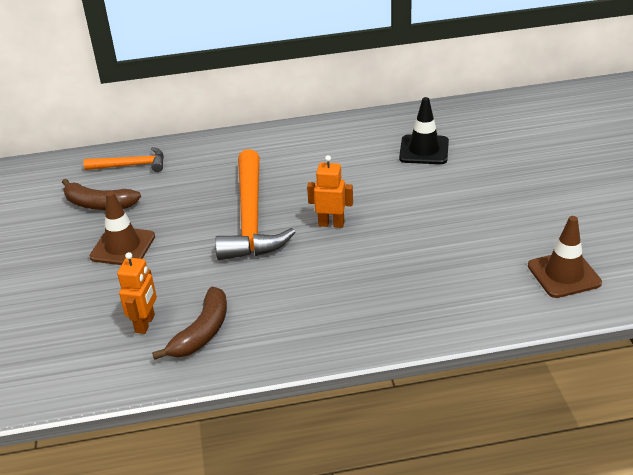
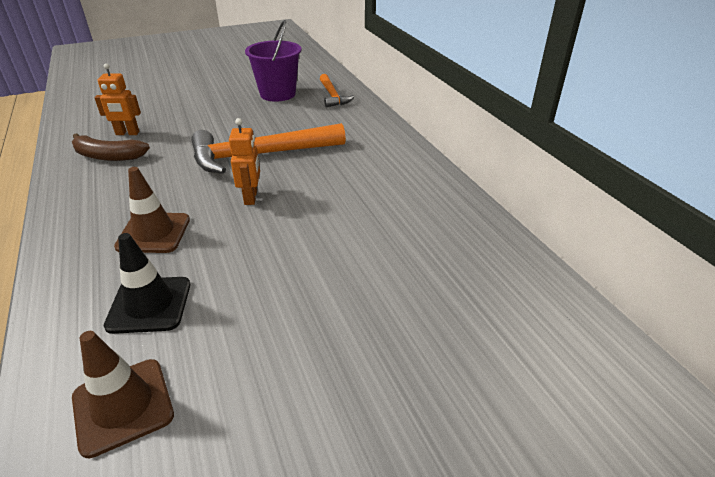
camera: 75 degrees right, 0 degrees up
(99, 204) = (278, 94): brown banana -> purple bucket
(123, 247) = (223, 111): brown traffic cone -> brown traffic cone (153, 233)
(424, 150) = (409, 247): black traffic cone -> black traffic cone (149, 305)

